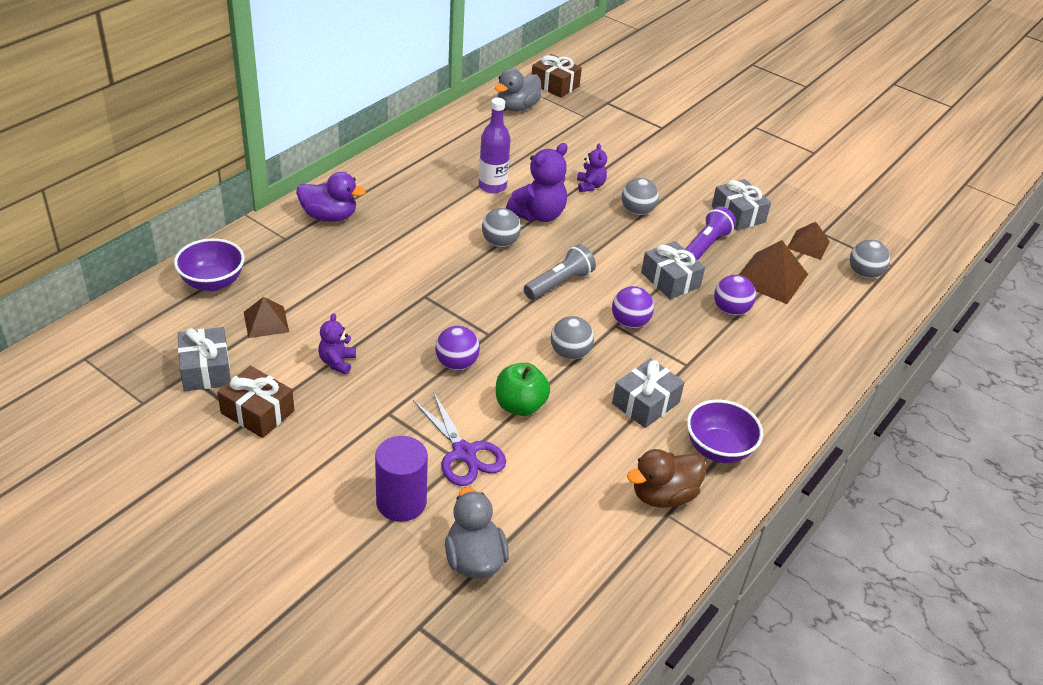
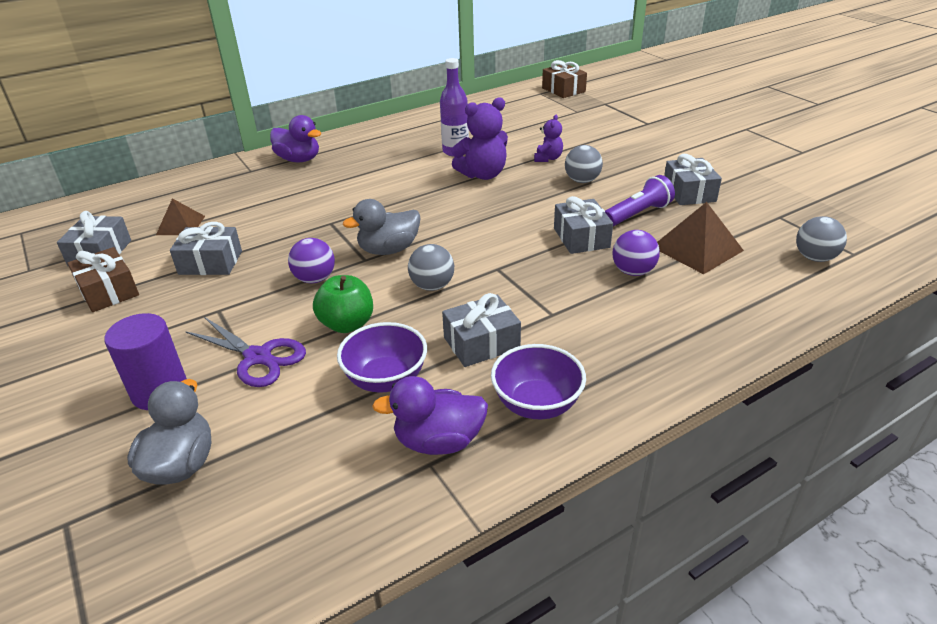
camera: 25 degrees right, 5 degrees down
(213, 282) = (166, 193): purple bowl -> purple bowl (386, 379)
(337, 362) = (210, 263): purple teddy bear -> grey gift
(464, 453) = (258, 357): purple scissors -> purple scissors turned 45 degrees counterclockwise
(500, 243) = (431, 191): grey ball -> none
(517, 107) = (518, 102): grey duck -> grey duck (389, 250)
(559, 283) = (464, 228): grey flashlight -> none
(630, 322) = (513, 268): purple ball -> none
(663, 495) = (438, 441): brown duck -> purple duck
(808, 244) = (757, 225): brown pyramid -> none

